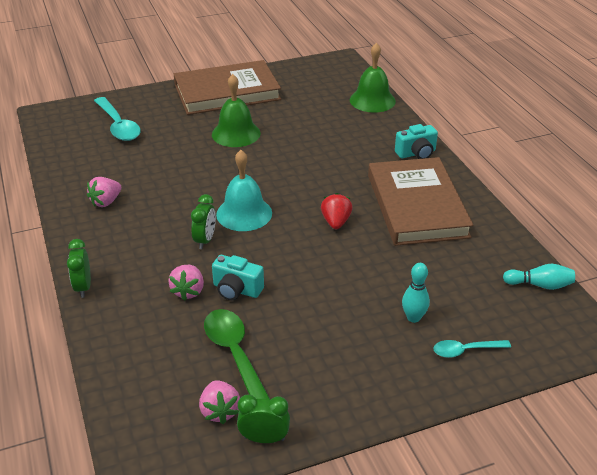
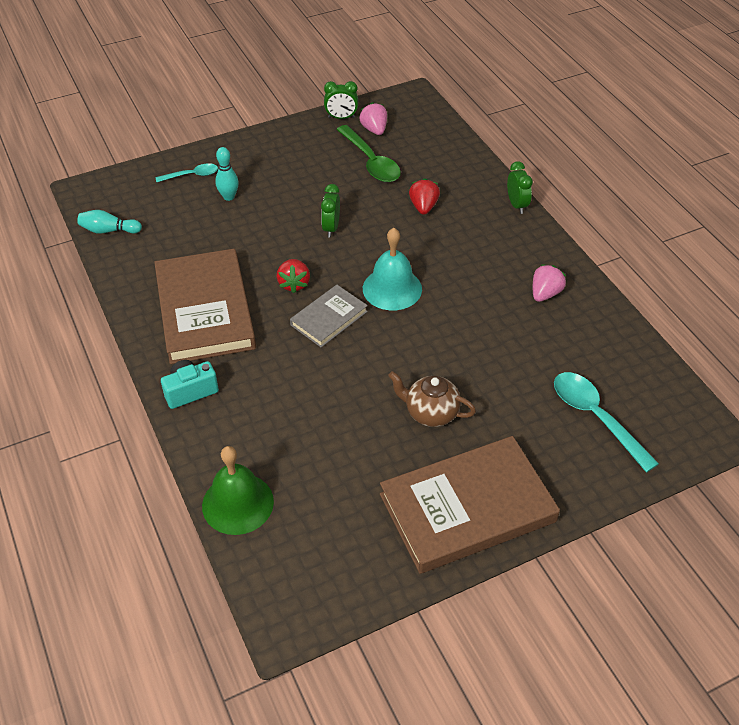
camera: 175 degrees right, 10 degrees up
(188, 291) = (423, 207): pink strawberry -> red strawberry
(205, 240) = (424, 255): green clock -> green clock (331, 228)
(236, 133) = (430, 413): green bell -> brown teapot
(236, 290) = (381, 210): turquoise camera -> none
(305, 194) = (329, 318): none -> grey book

